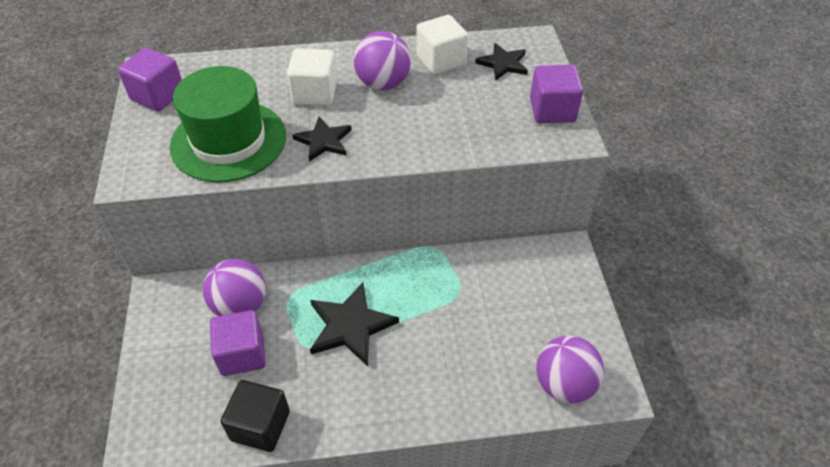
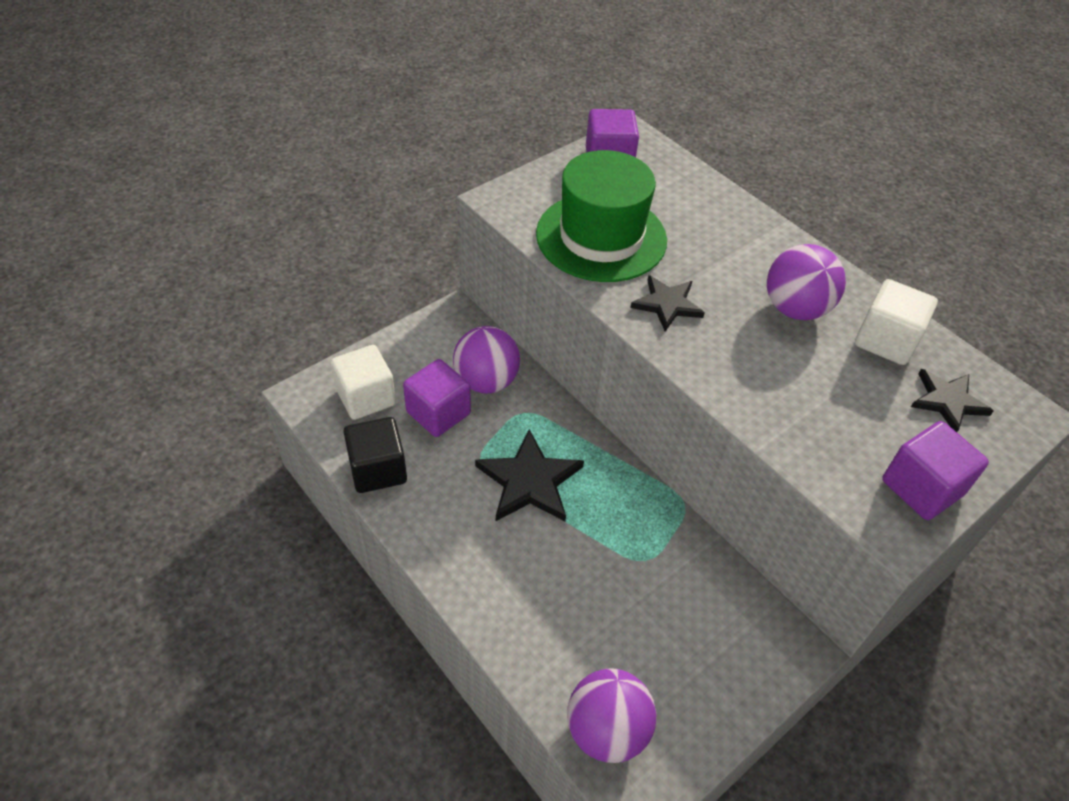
camera: 55 degrees right, 0 degrees up
(315, 93) = (723, 263): white cube -> white cube (366, 397)

